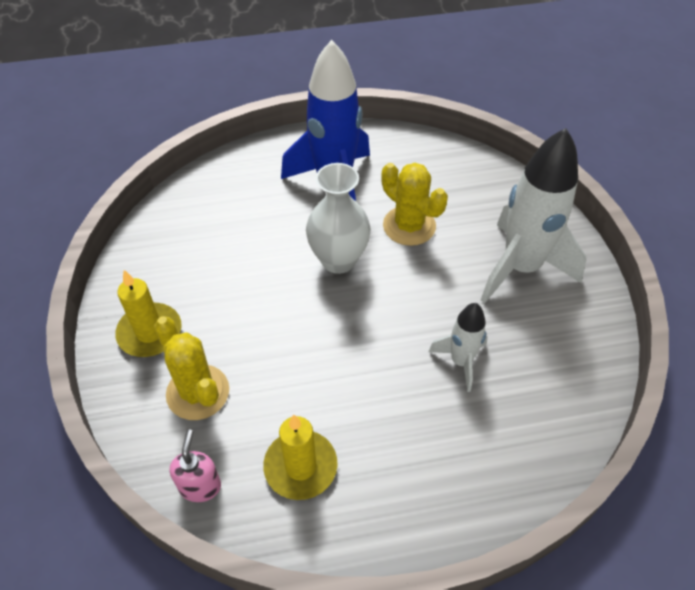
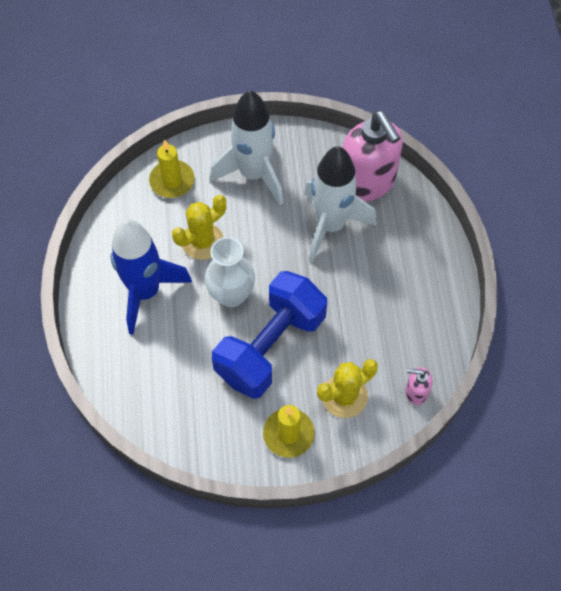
camera: 85 degrees left, 10 degrees up
(269, 305) = (270, 347): none -> blue dumbbell
(300, 466) = (404, 330): yellow candle -> yellow candle (172, 181)
(460, 362) = (331, 225): white rocket -> white rocket, size x1.94
(546, 406) = (367, 182): none -> pink soap dispenser

